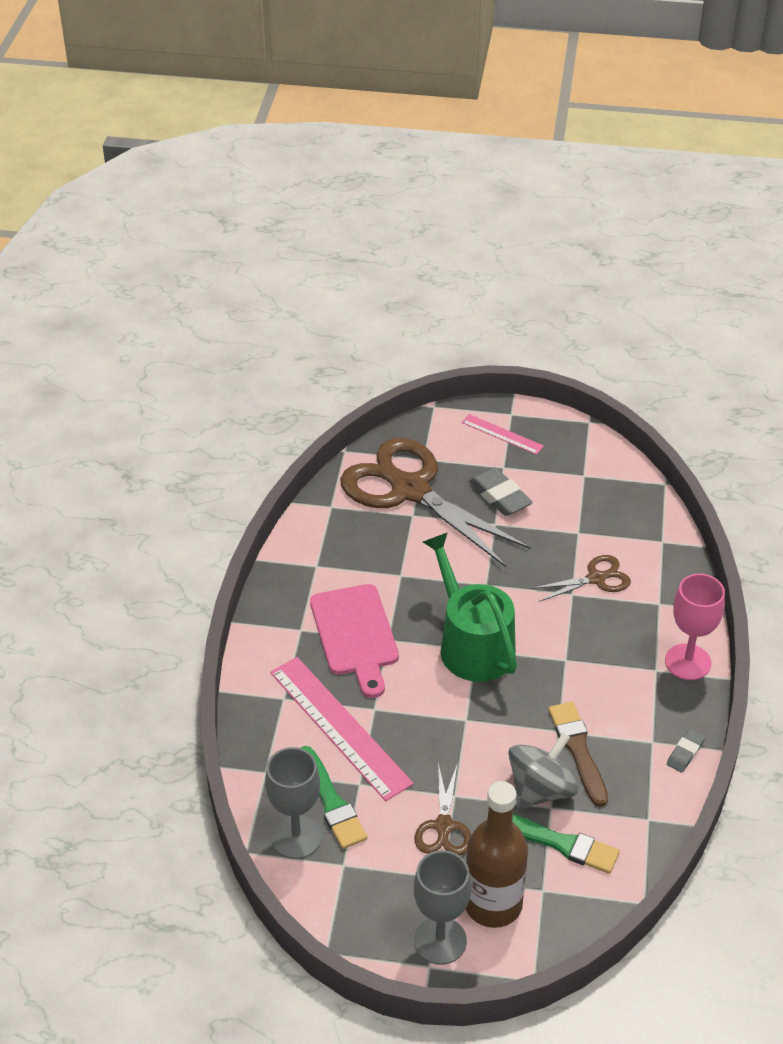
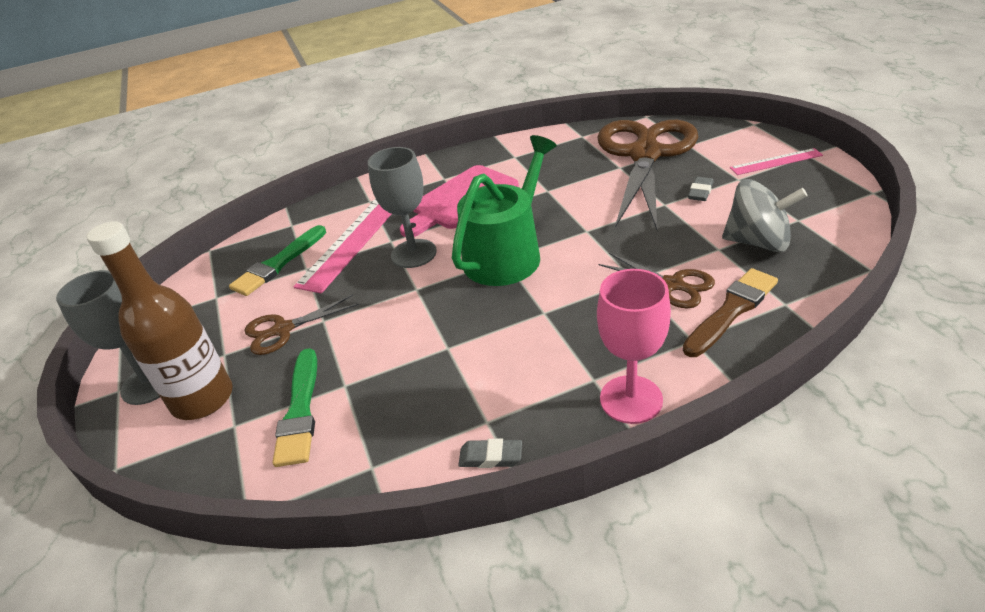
camera: 65 degrees right, 5 degrees down
(296, 837) = (233, 264): grey goblet -> grey goblet (413, 253)
(499, 496) = (700, 192): grey eraser -> grey eraser, size x0.58
(502, 434) = (776, 162): pink ruler -> pink ruler turned 75 degrees clockwise
(540, 790) = (362, 368): grey spinning top -> grey spinning top (758, 242)
(578, 750) = (432, 371): brown brush -> brown brush (731, 310)

